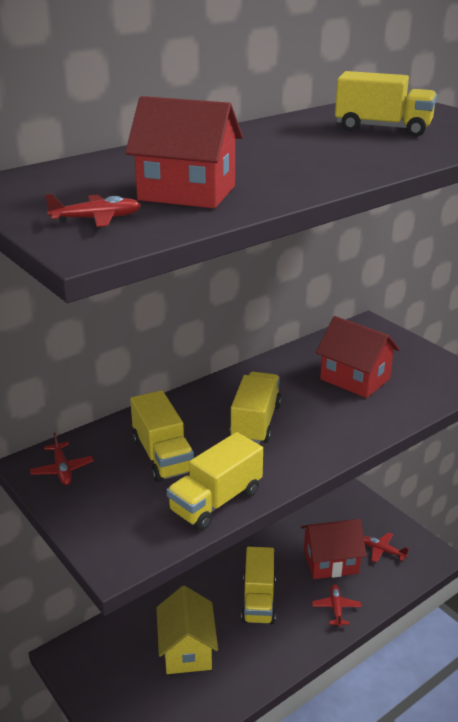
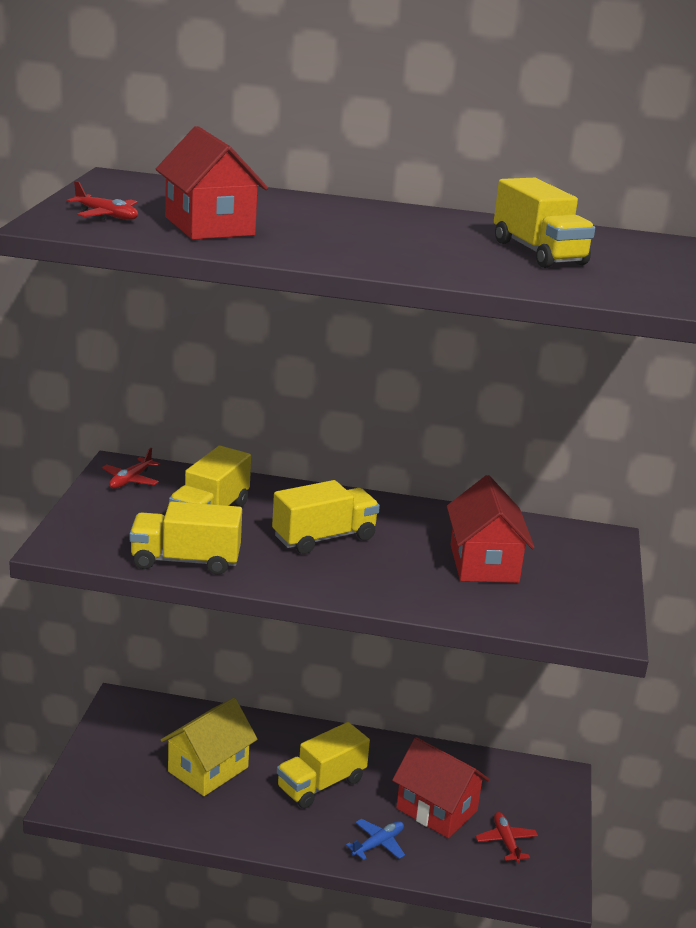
camera: 45 degrees right, 5 degrees down
(336, 608) = (378, 844): red plane -> blue plane

